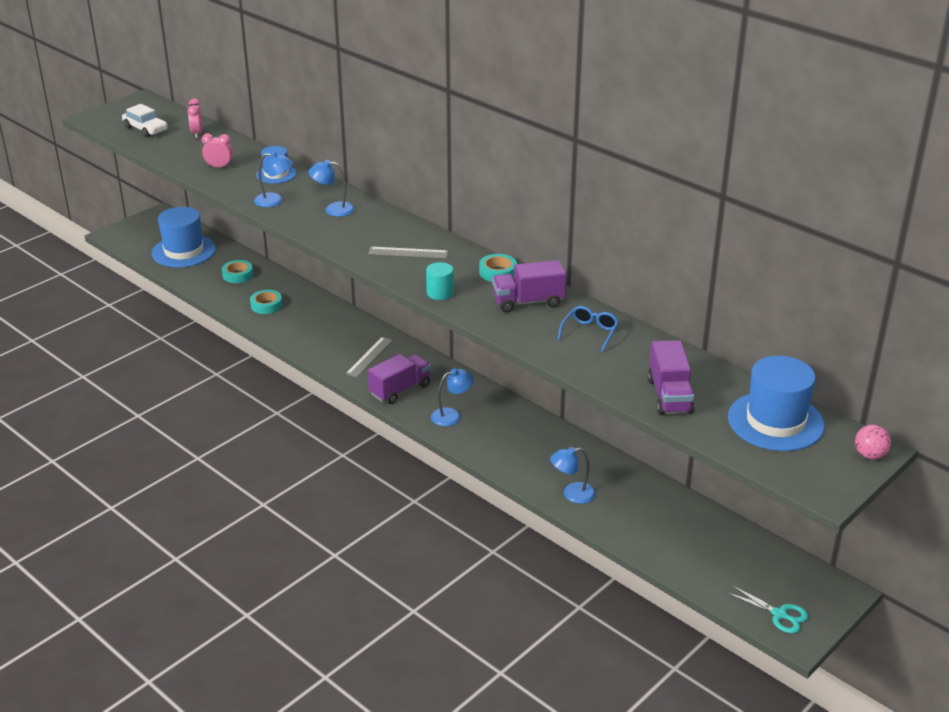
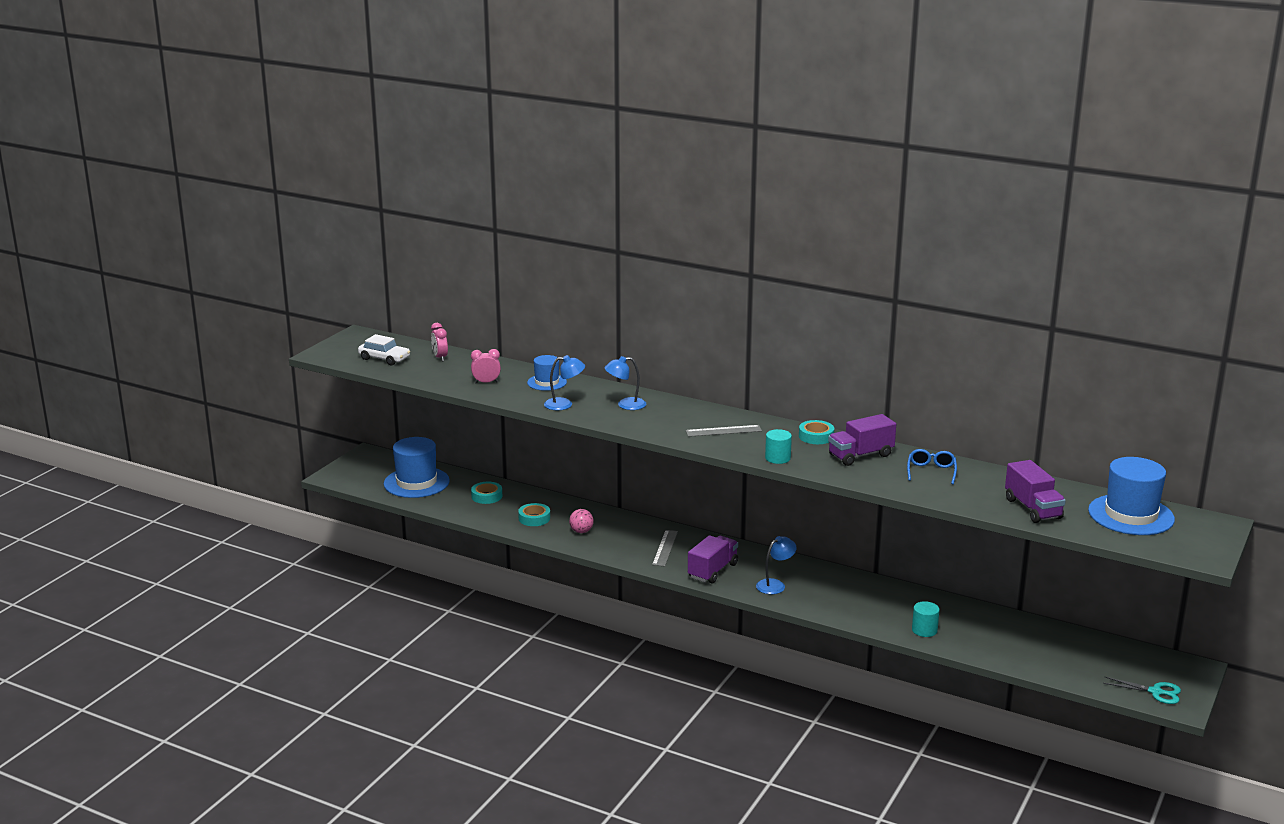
camera: 15 degrees left, 10 degrees down
(572, 494) = (924, 630): blue lamp -> turquoise cylinder
(869, 455) = (1220, 528): pink ball -> pink ball (581, 531)

